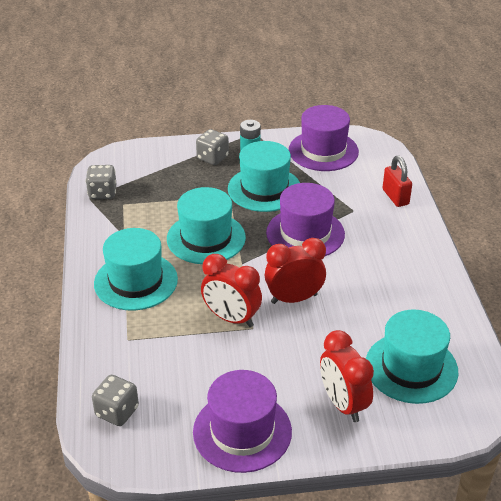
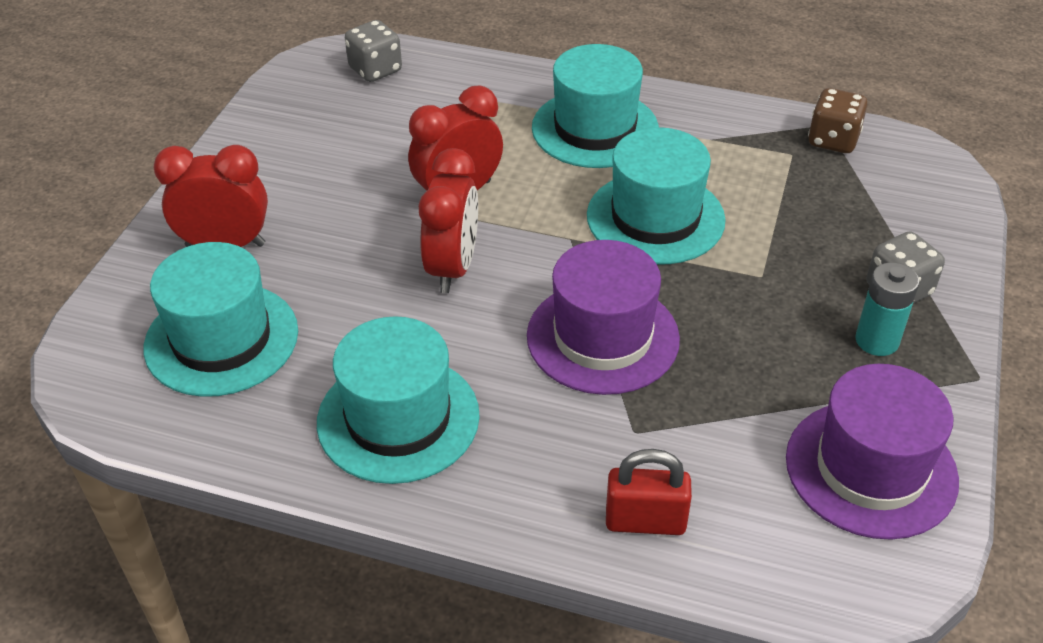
camera: 115 degrees right, 5 degrees up
(102, 193) = (833, 140): grey dice -> brown dice
(242, 431) = (265, 150): purple hat -> none
(264, 189) = (764, 328): turquoise hat -> turquoise hat (398, 418)

